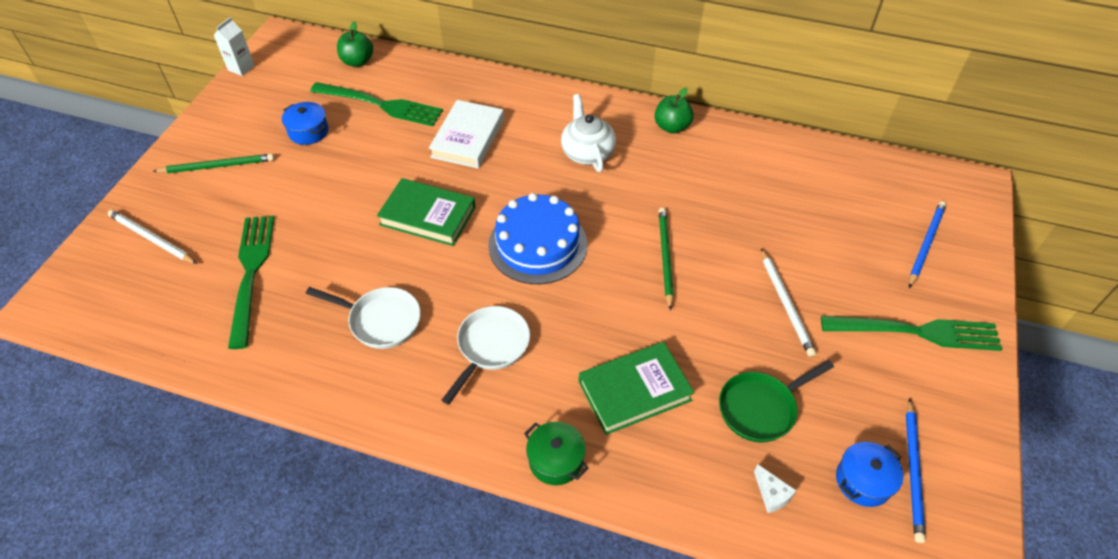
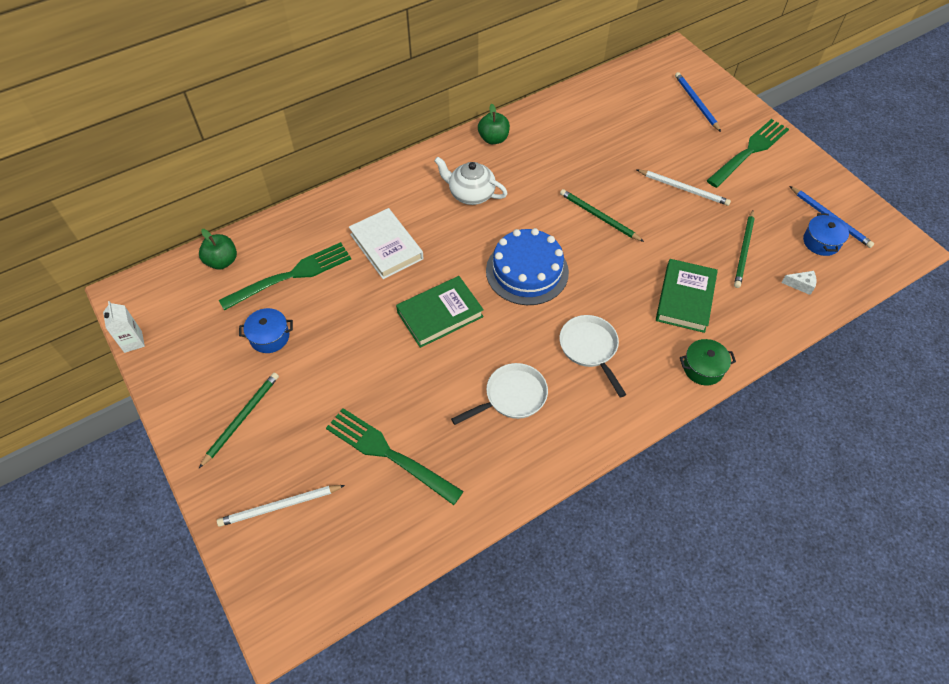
camera: 50 degrees left, 5 degrees up
(761, 408) = (744, 250): green pan -> green pencil

